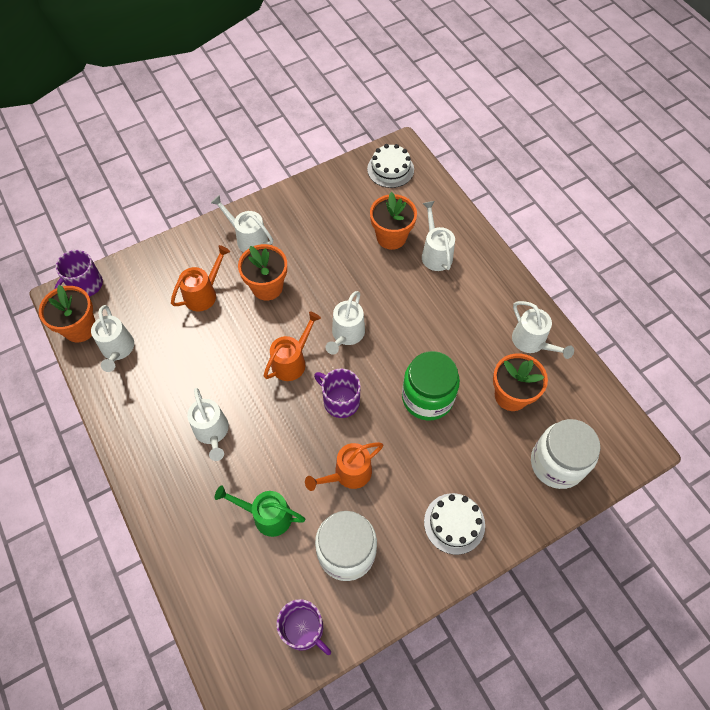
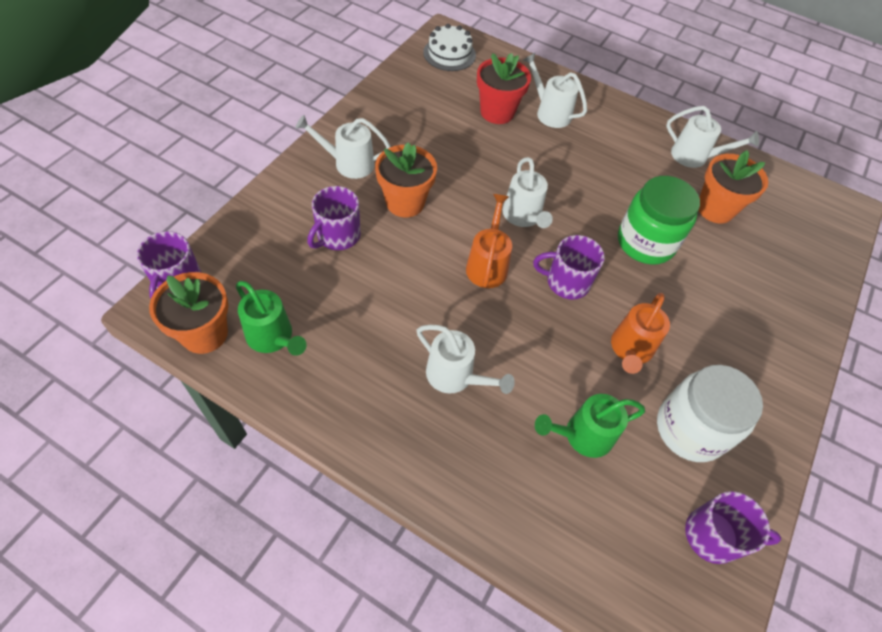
camera: 35 degrees left, 5 degrees down
(118, 350) = (273, 338): white watering can -> green watering can
(204, 293) = (337, 235): orange watering can -> purple mug
(391, 237) = (497, 112): orange flower pot -> red flower pot
(454, 523) = (763, 347): white cake -> none
(557, 463) = (800, 250): white jar -> none

